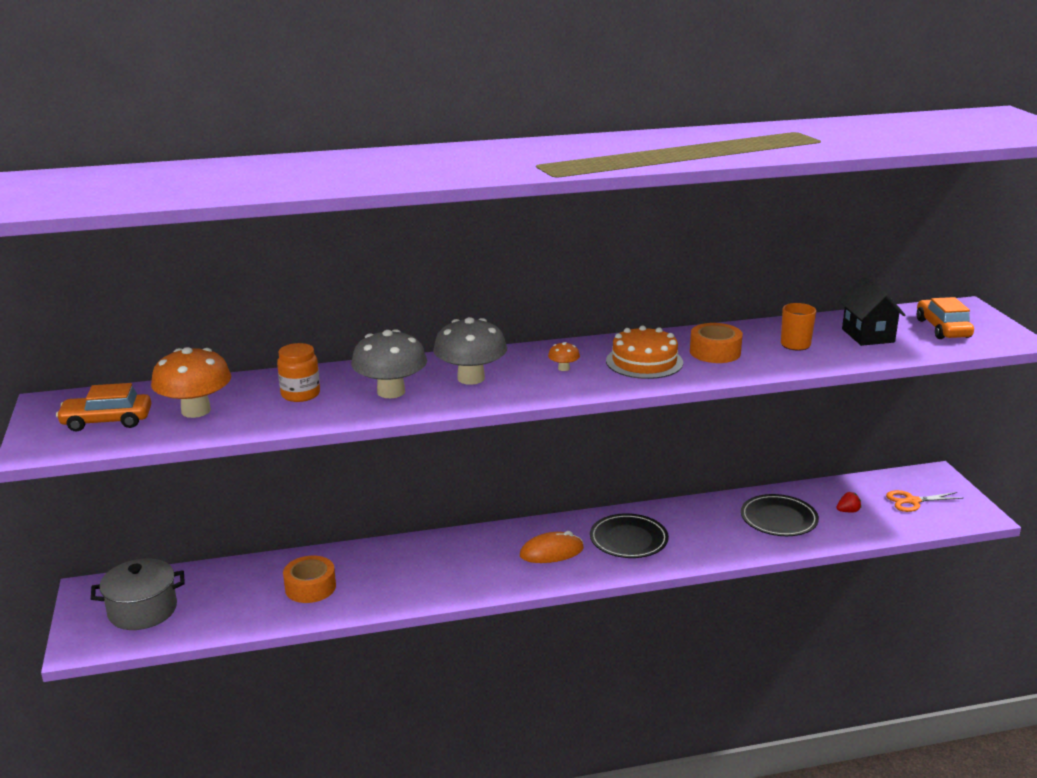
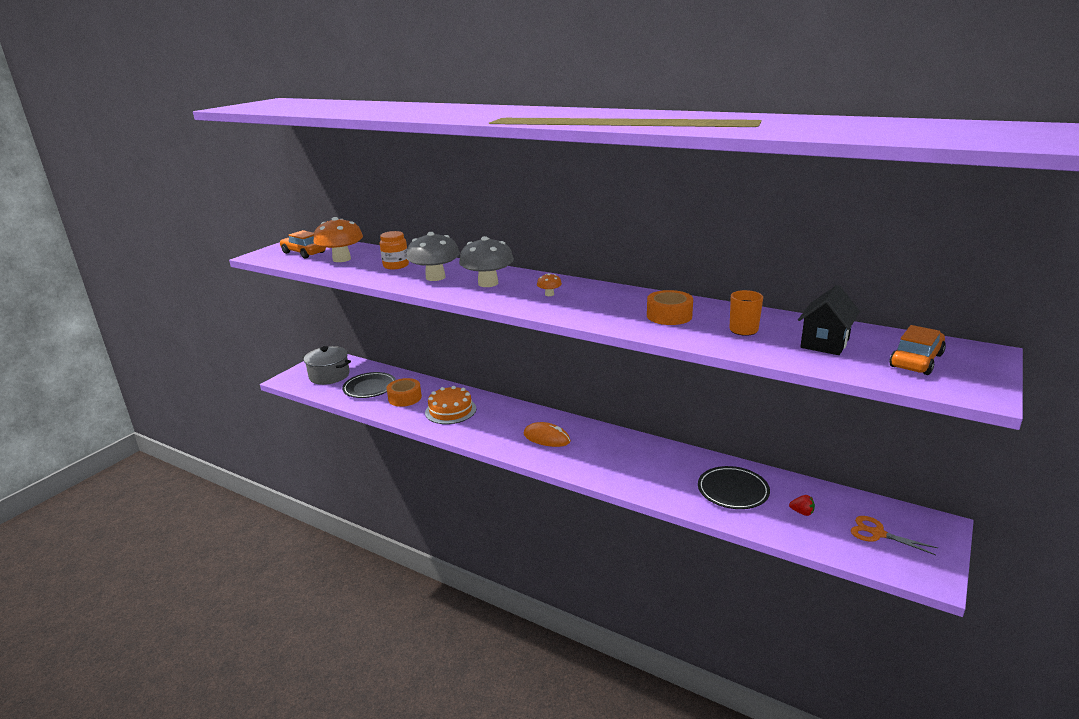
camera: 45 degrees right, 0 degrees up
(628, 540) = (604, 453): black plate -> black plate (369, 388)
(644, 362) = (607, 306): orange cake -> orange cake (450, 410)

